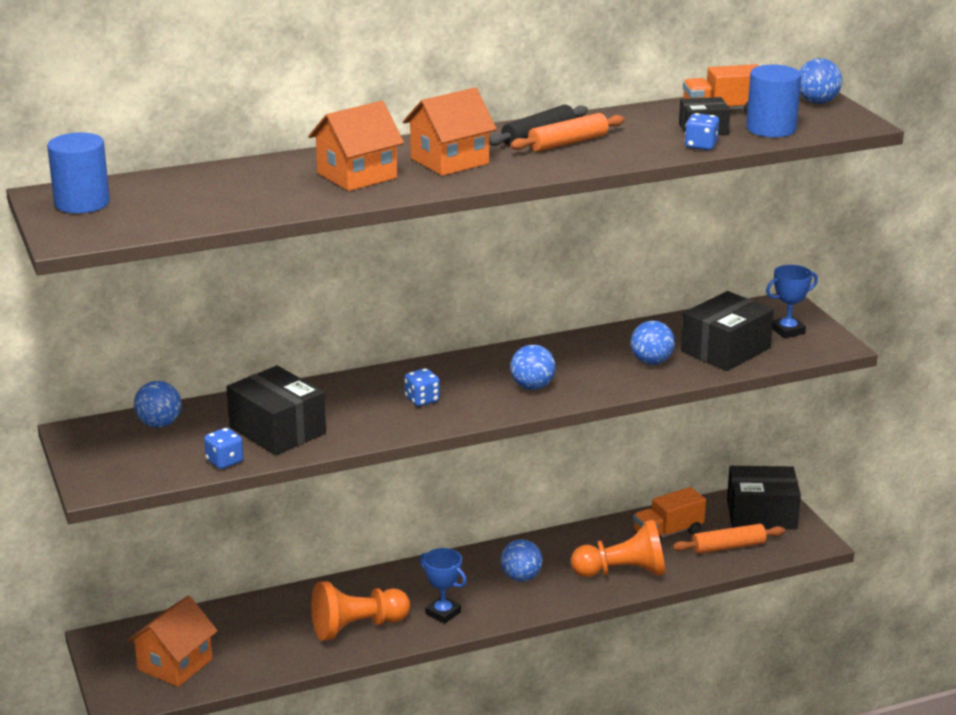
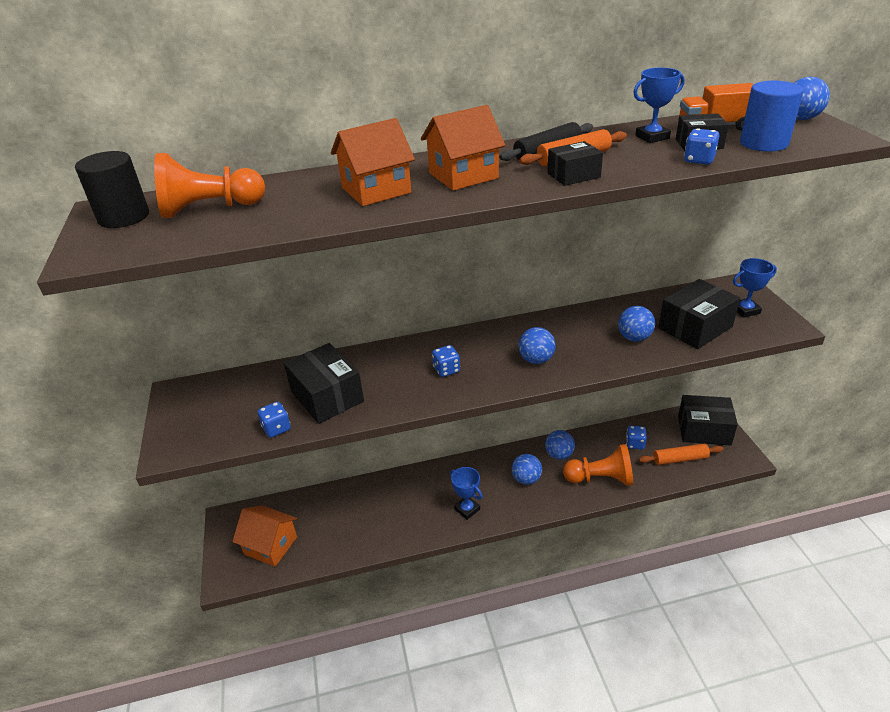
camera: 10 degrees right, 10 degrees up
(82, 203) = (124, 217): blue cylinder -> black cylinder
(159, 424) = (239, 386): blue ball -> blue ball (559, 455)
(175, 664) = (270, 545): orange house -> orange house turned 75 degrees clockwise
(357, 627) = (404, 519): orange pawn -> orange pawn (210, 209)
(569, 161) = (573, 175): none -> black box
(653, 121) = (652, 137): none -> blue trophy
(668, 533) = (635, 444): orange truck -> blue dice

